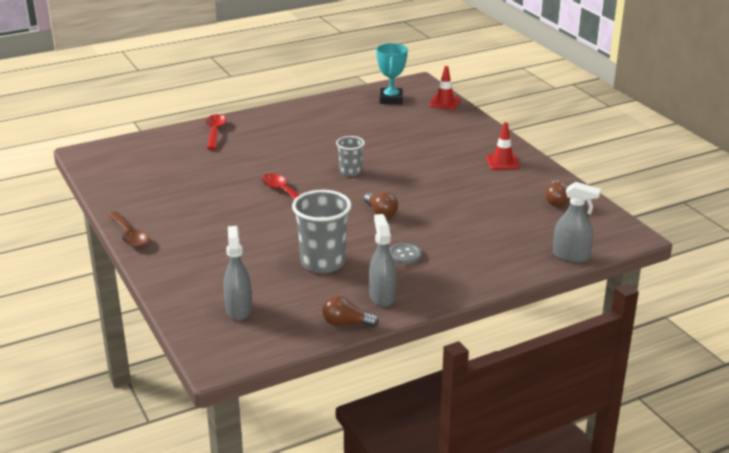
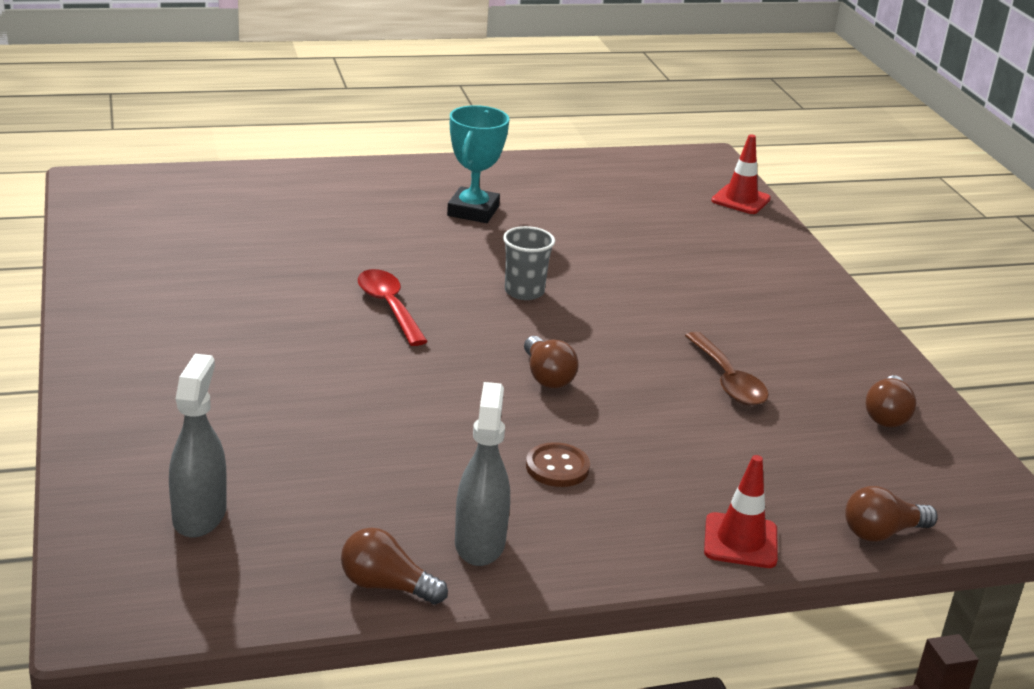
camera: 10 degrees right, 0 degrees up
(129, 235) = (84, 336): brown spoon -> brown spoon (728, 380)
(215, 132) = (324, 184): red spoon -> none
(323, 262) = (398, 453): grey cup -> none
(391, 99) = (649, 179): turquoise trophy -> turquoise trophy (473, 211)
(404, 255) = (557, 467): grey button -> brown button
(502, 162) = (808, 323): red traffic cone -> red traffic cone (740, 541)
(571, 256) = (882, 532): grey spray bottle -> brown light bulb

